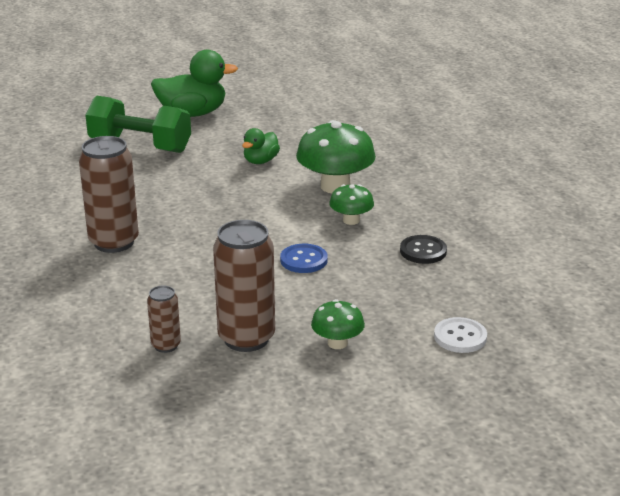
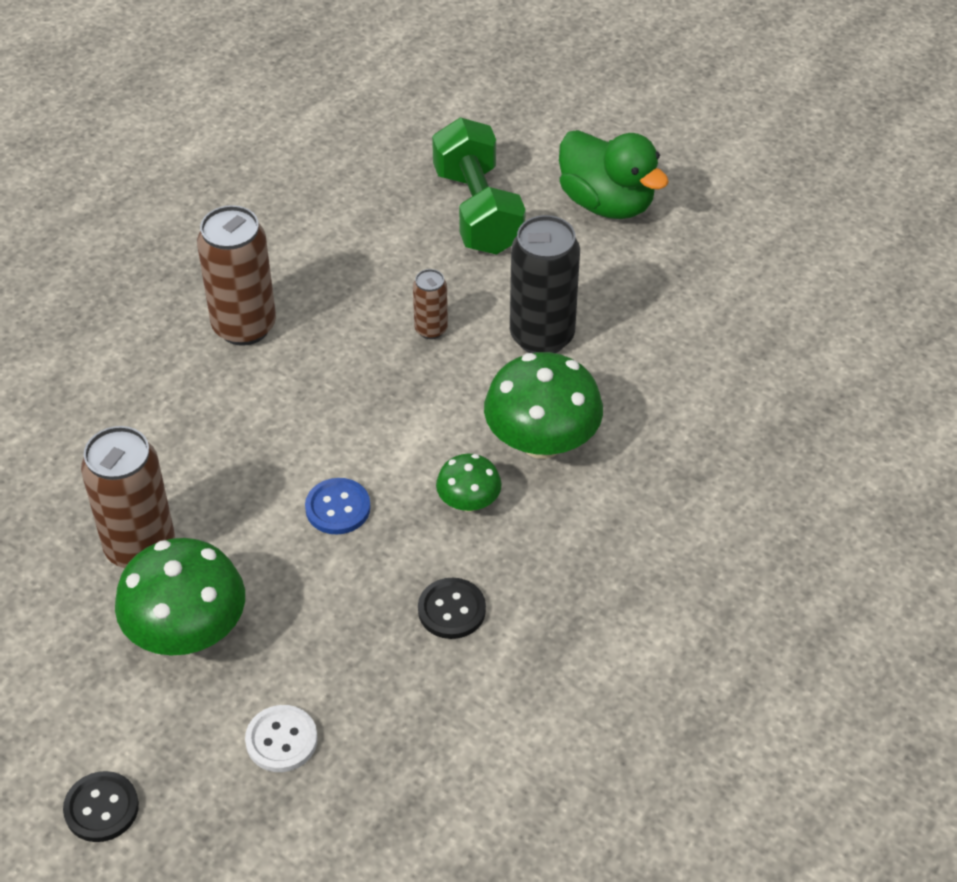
camera: 55 degrees right, 20 degrees up
(166, 345) = (81, 490): brown can -> brown can (431, 329)
(260, 161) = (542, 336): green duck -> black can
(337, 343) = (187, 631): green mushroom -> green mushroom, size x1.86
(447, 423) = (101, 808): none -> black button

